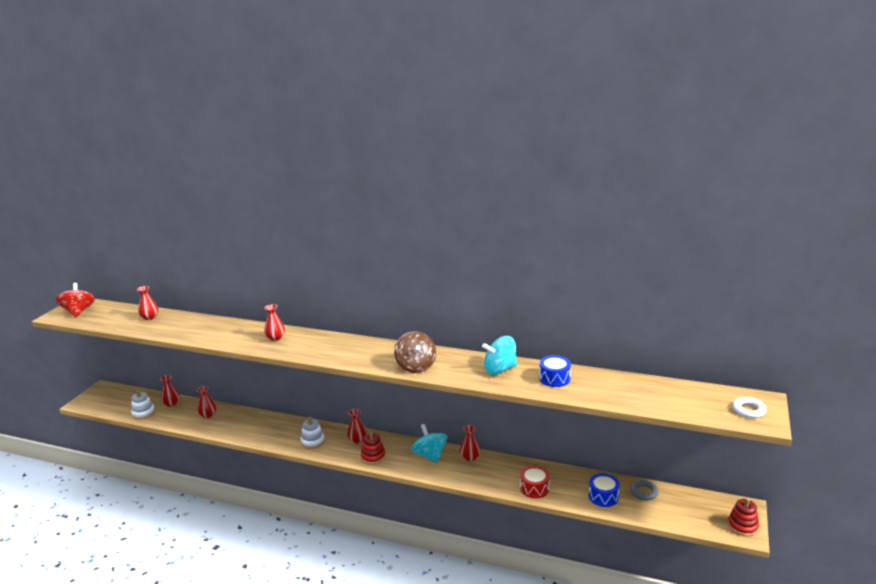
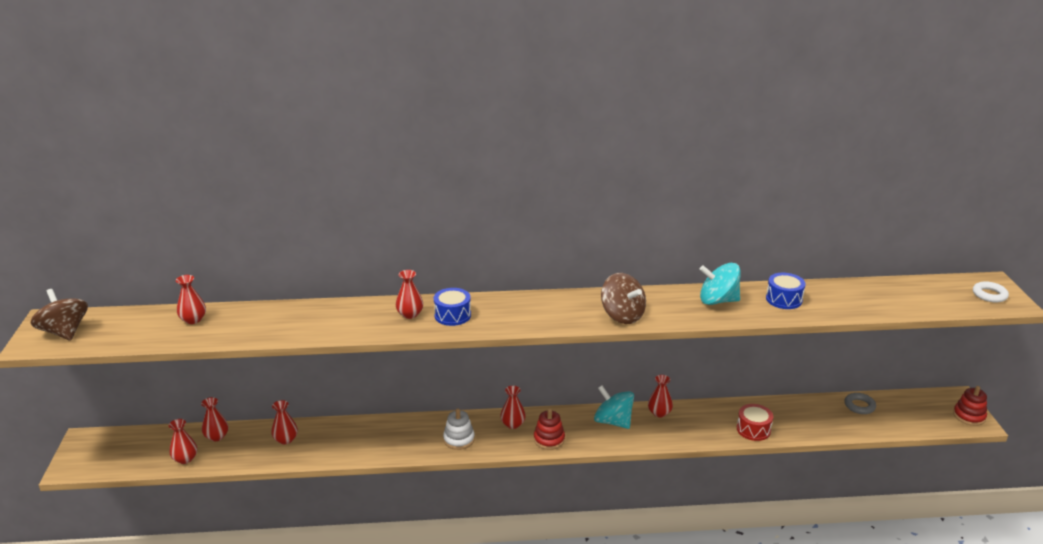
camera: 25 degrees left, 5 degrees up
(78, 312) = (65, 332): red spinning top -> brown spinning top
(143, 413) = (185, 459): white stacking toy -> red vase
(500, 369) = (718, 300): turquoise spinning top -> turquoise spinning top turned 45 degrees clockwise
(603, 496) = (826, 420): blue drum -> blue drum (452, 315)

